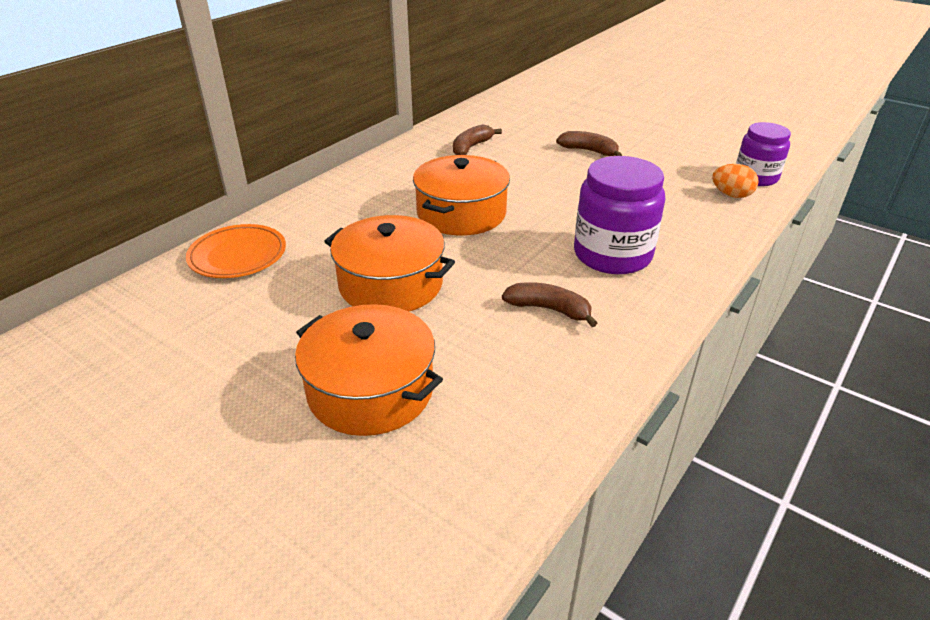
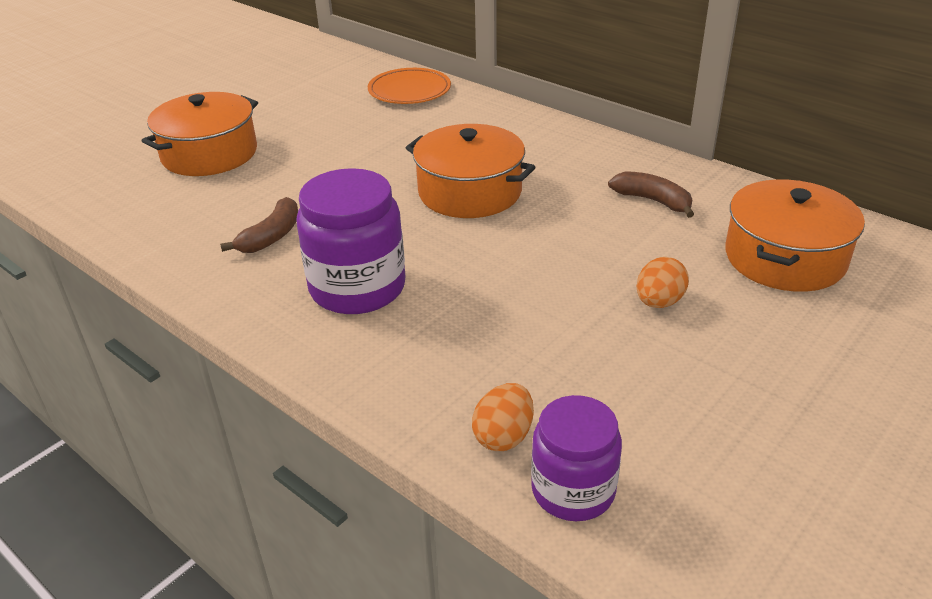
camera: 95 degrees right, 0 degrees up
(391, 284) = (344, 157): orange pot -> orange pot (785, 258)
(589, 151) = (659, 302): brown banana -> orange egg

